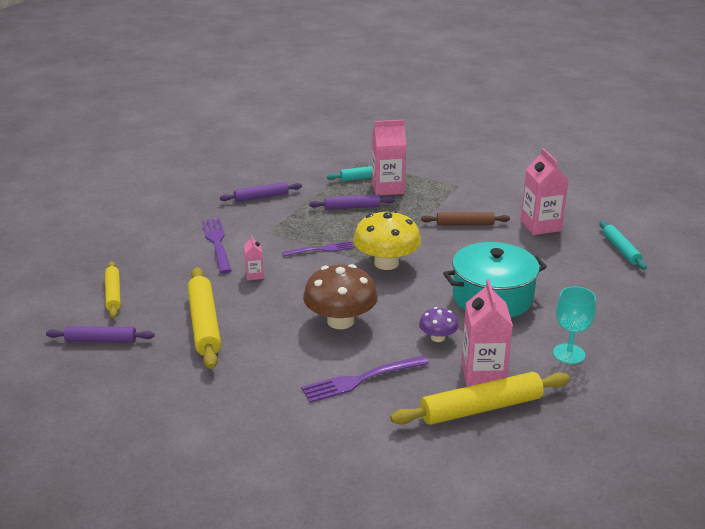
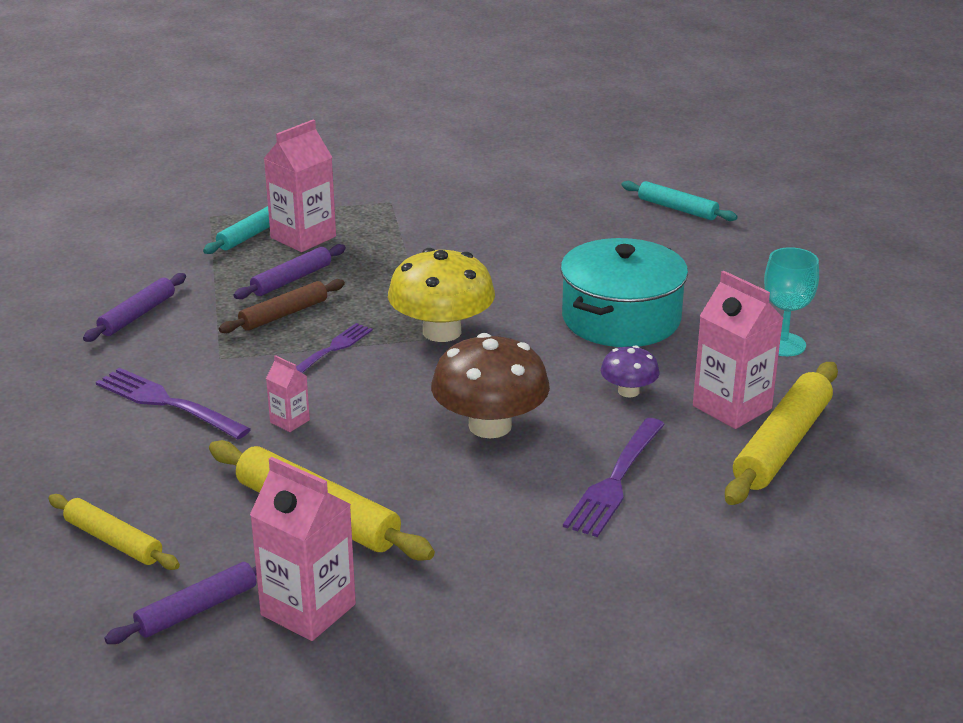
camera: 40 degrees left, 0 degrees up
(465, 224) = (467, 246): brown rolling pin -> brown rolling pin (284, 314)
(540, 226) = (556, 214): pink carton -> pink carton (308, 610)

